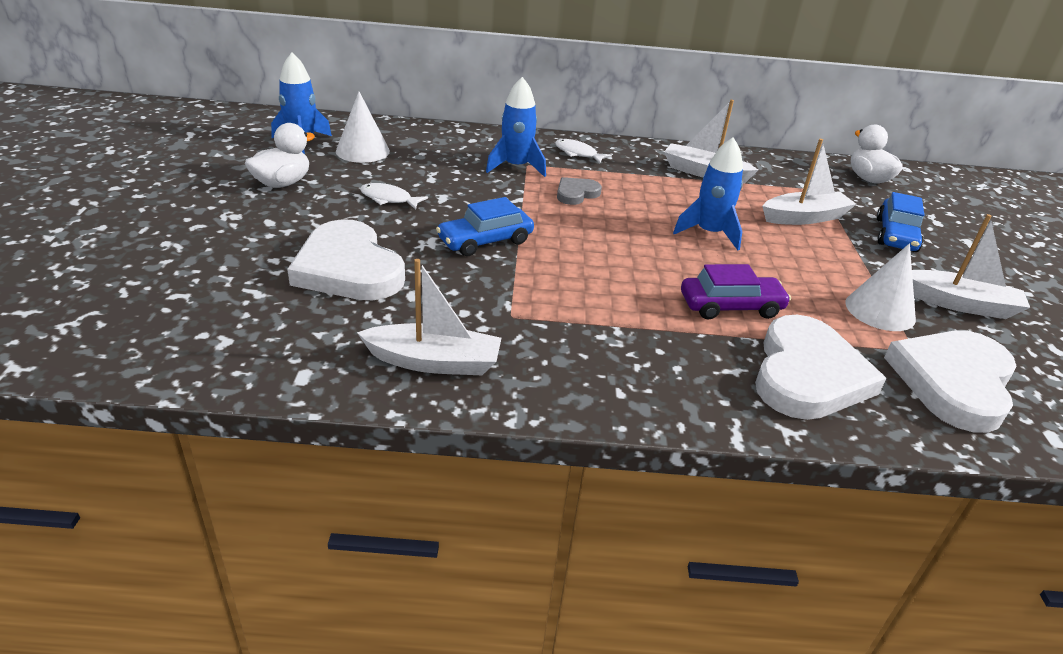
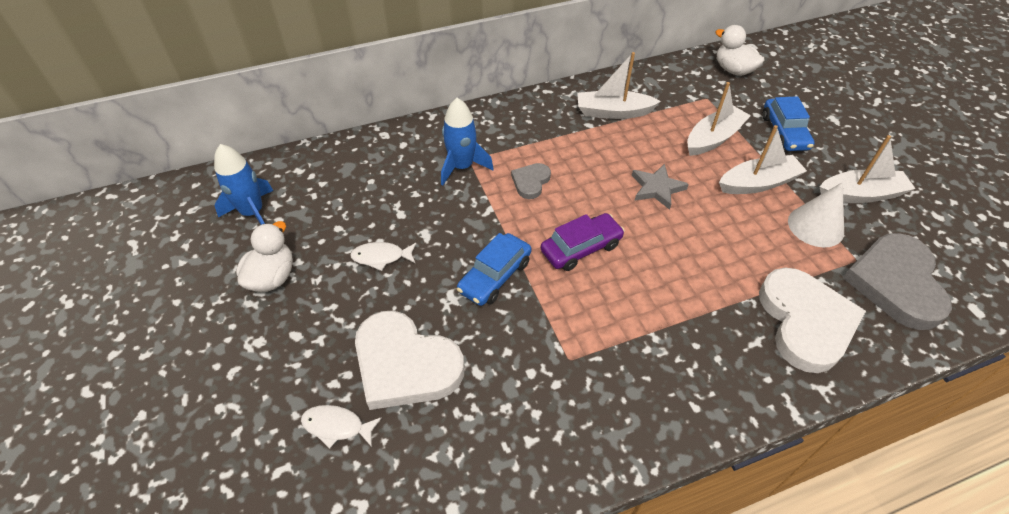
camera: 20 degrees left, 15 degrees up
(362, 151) = (316, 200): white cone -> none
(434, 362) = (544, 443): white boat -> white boat (758, 183)
(578, 153) = (502, 127): white fish -> white fish (337, 426)
(709, 233) = (657, 188): blue rocket -> grey star
(731, 306) = (717, 270): purple car -> purple car (581, 248)
(953, 382) = (895, 283): white heart -> grey heart

